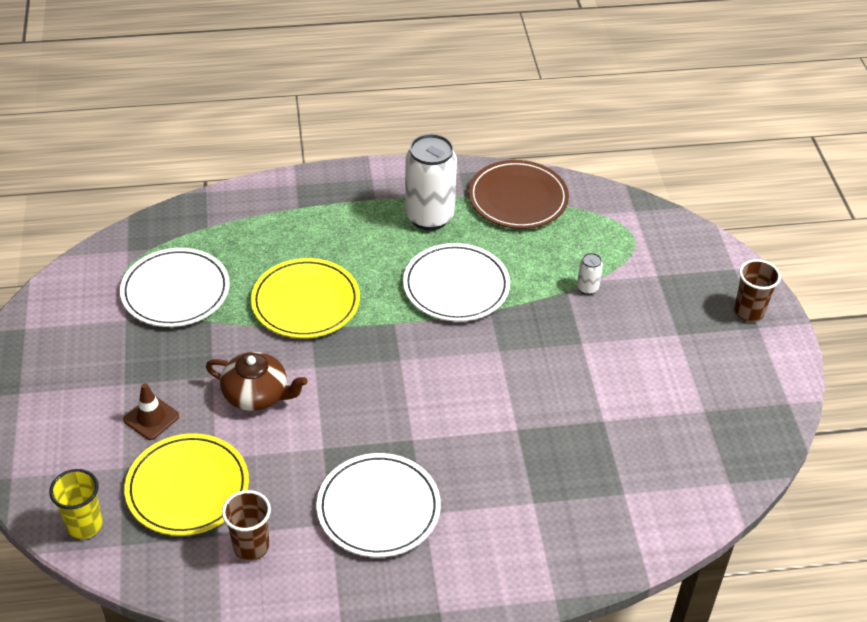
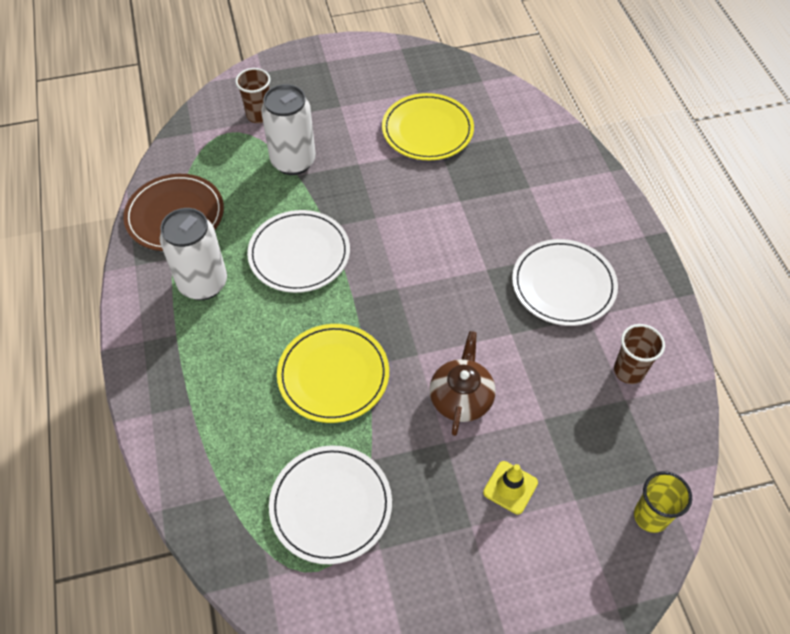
camera: 95 degrees left, 10 degrees up
(151, 418) = (510, 487): brown traffic cone -> yellow traffic cone
(187, 488) = (583, 435): yellow plate -> yellow plate (427, 130)
(587, 288) = (293, 161): white can -> white can, size x2.30
(748, 312) = (310, 66): brown cup -> brown cup (259, 115)

